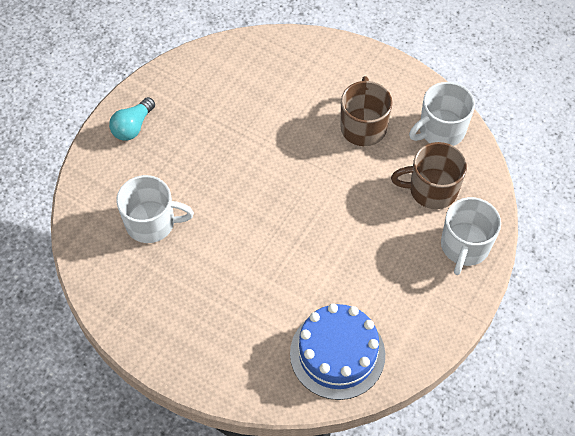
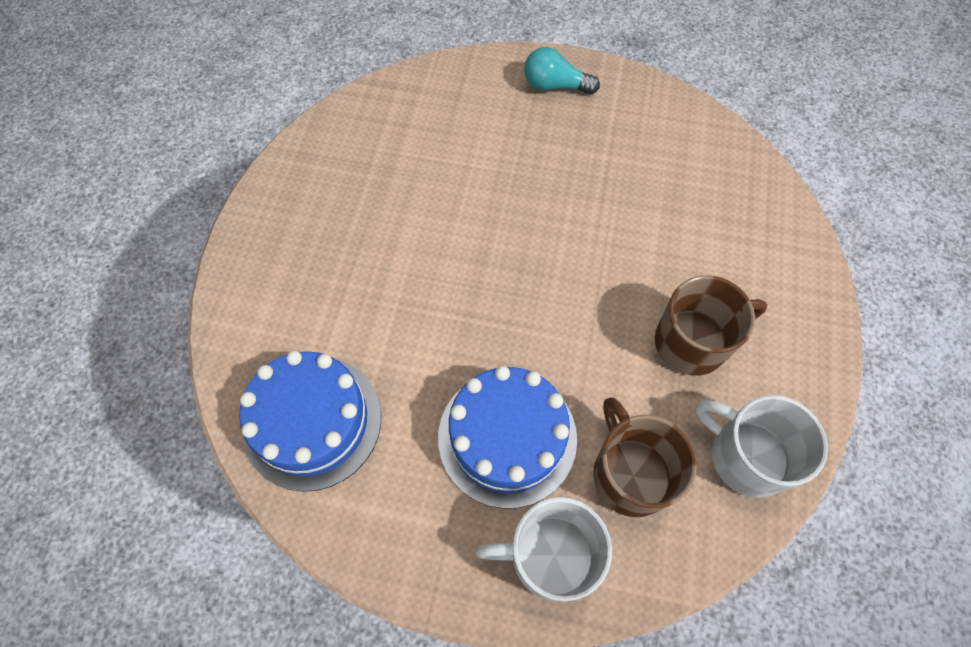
camera: 70 degrees right, 5 degrees up
(152, 223) = (431, 150): white mug -> none
(387, 245) = (507, 437): none -> blue cake

